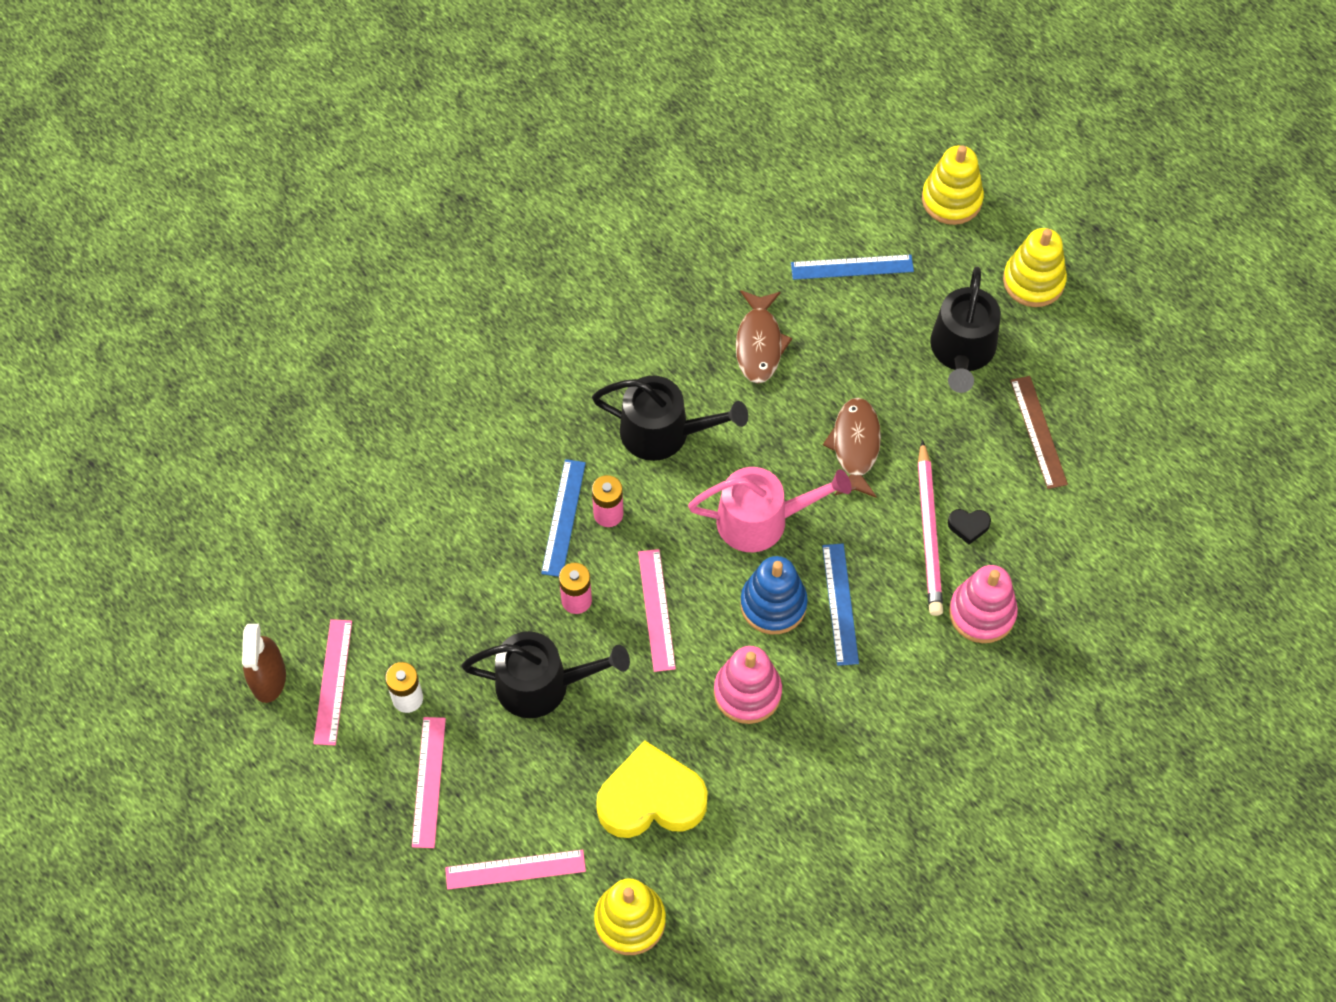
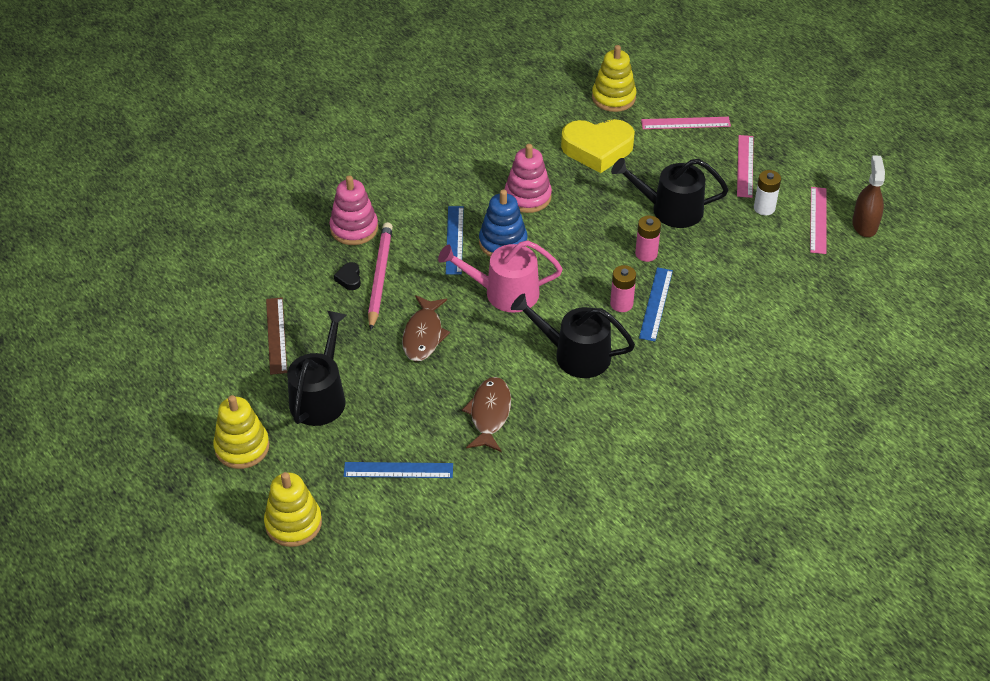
camera: 175 degrees left, 15 degrees down
(656, 610) = (588, 245): pink ruler -> none
(968, 526) = (349, 279): black heart -> black heart turned 105 degrees counterclockwise

